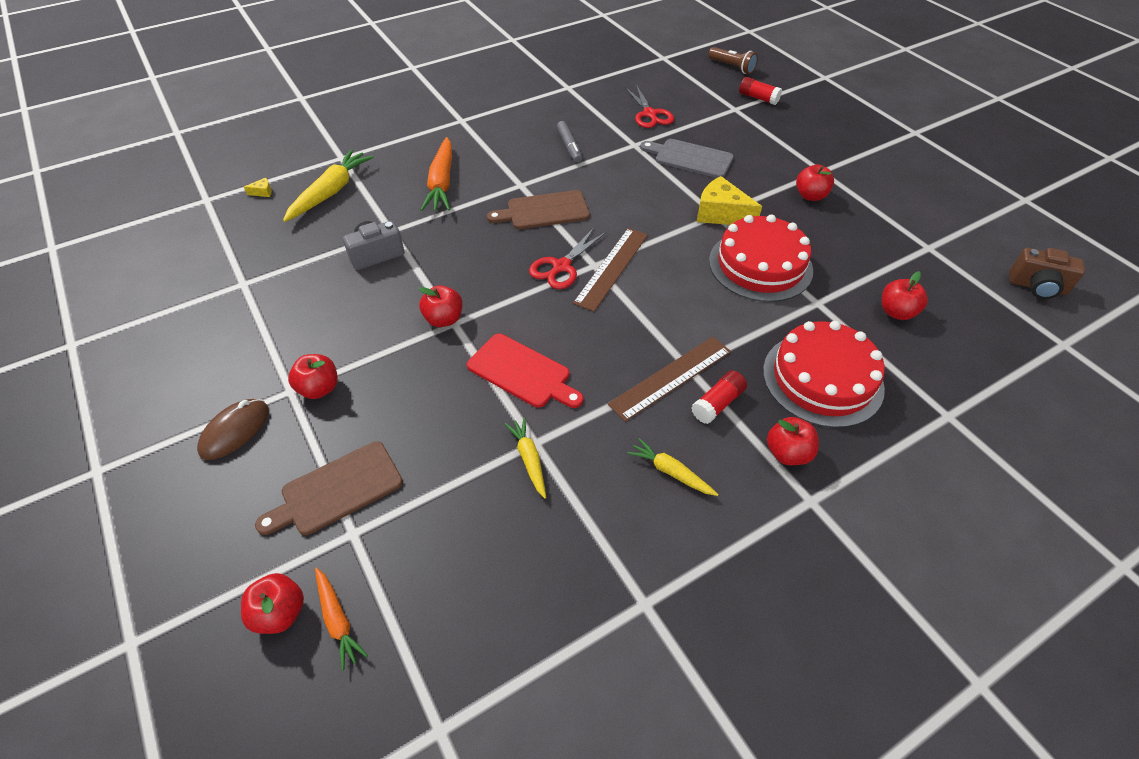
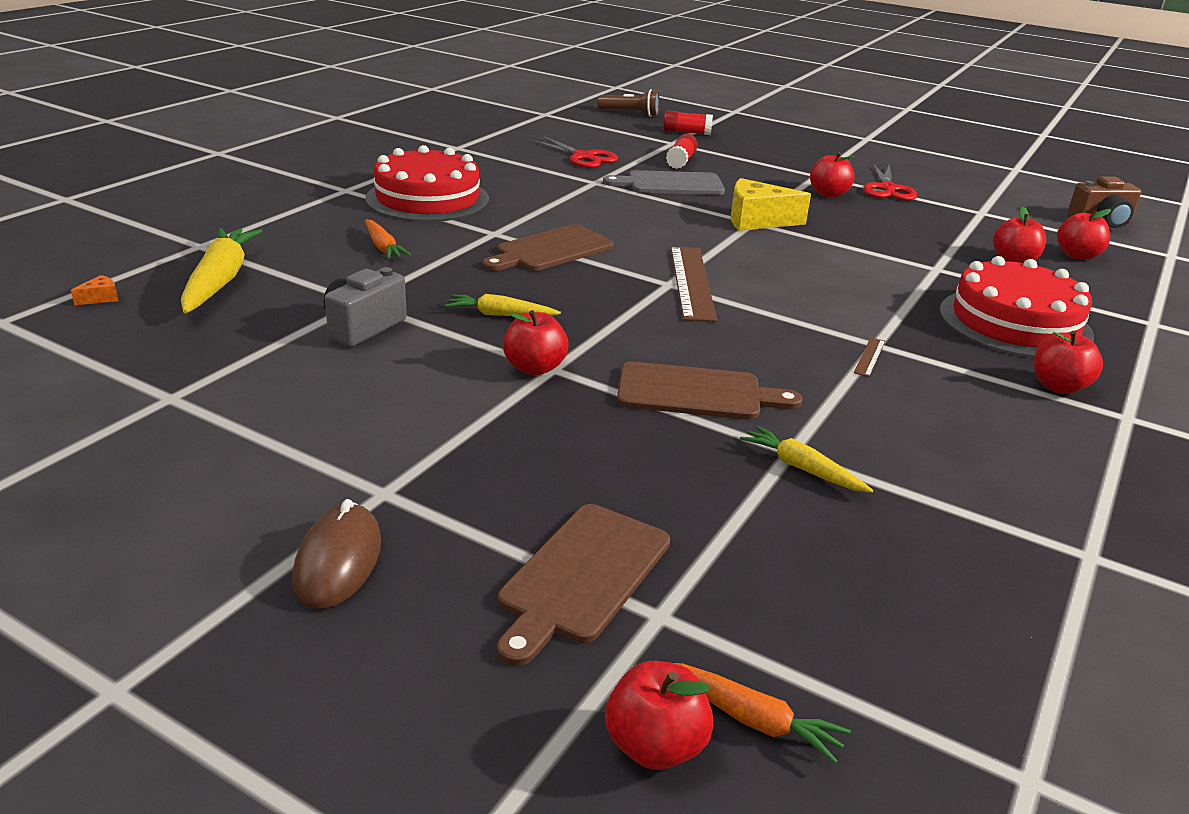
camera: 30 degrees left, 20 degrees down
(263, 192) = (100, 298): yellow cheese -> orange cheese
(319, 388) = (429, 478): red apple -> red apple (1077, 256)
(442, 183) = (383, 247): orange carrot -> orange carrot, size x0.56
(522, 372) = (696, 393): red cutting board -> brown cutting board
(561, 266) = (630, 292): red scissors -> red scissors (887, 189)
(569, 146) = (517, 193): grey marker -> none
(671, 378) = (870, 357): brown ruler -> brown ruler, size x0.43
(671, 472) = (969, 434): yellow carrot -> yellow carrot (500, 315)
(717, 403) = (943, 366): red glue stick -> red glue stick (681, 161)
(760, 265) = (846, 251): red cake -> red cake (427, 199)

